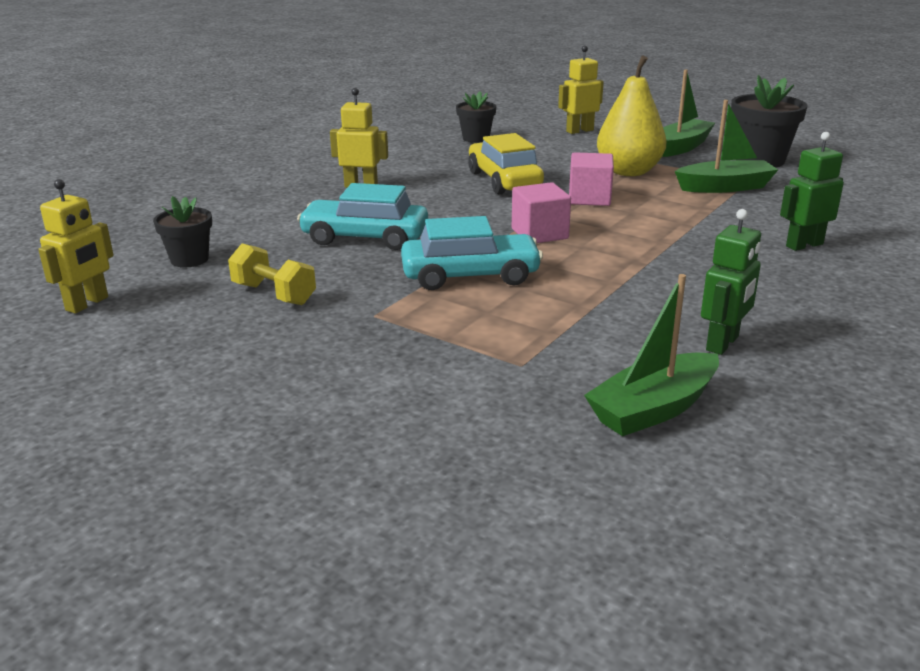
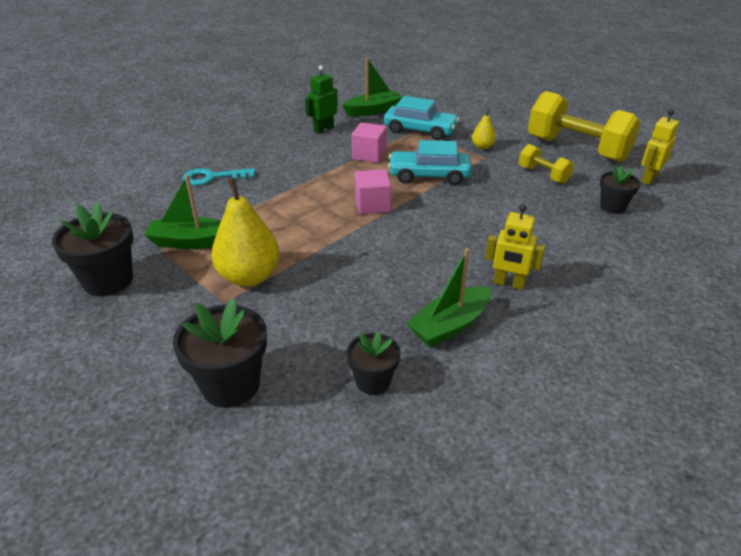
camera: 170 degrees left, 10 degrees up
(178, 350) = (577, 149): none -> yellow dumbbell
(365, 238) = (496, 214): turquoise car -> turquoise car (420, 130)
(375, 336) = (482, 147): none -> yellow pear
(504, 180) = (372, 276): yellow car -> none
(579, 131) = (230, 385): yellow robot -> black flower pot
(589, 198) = (312, 240): pink cube -> pink cube (369, 155)
(682, 147) = (151, 320): green boat -> green boat (450, 325)
(804, 245) = (213, 177): green robot -> turquoise key

